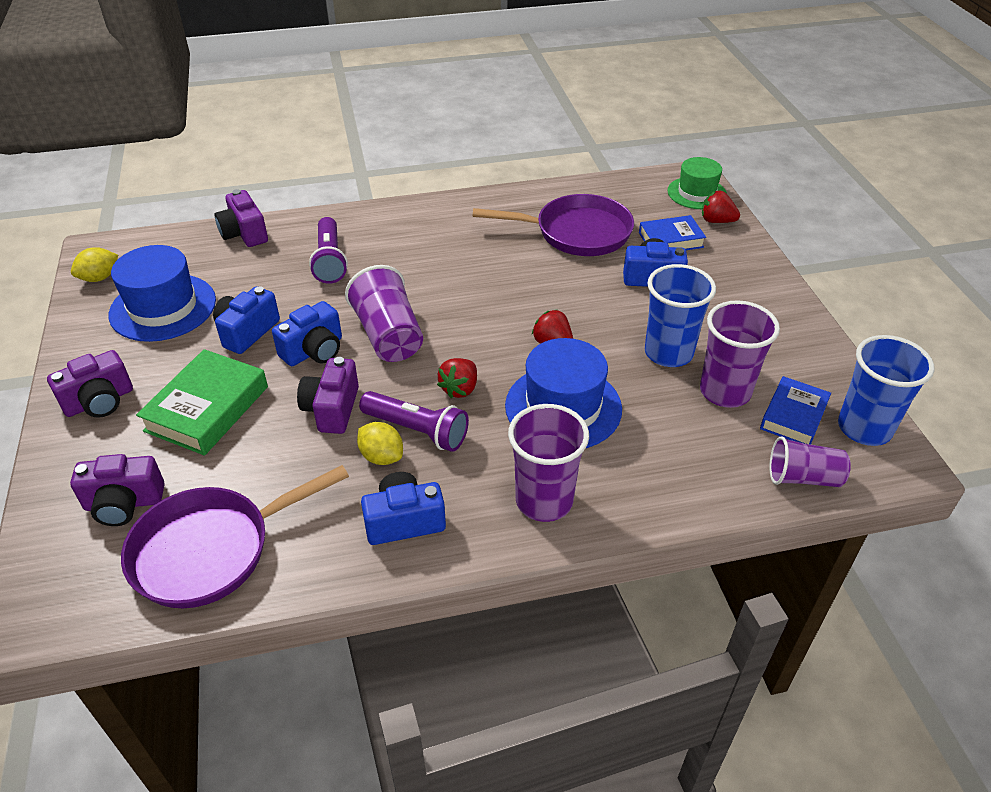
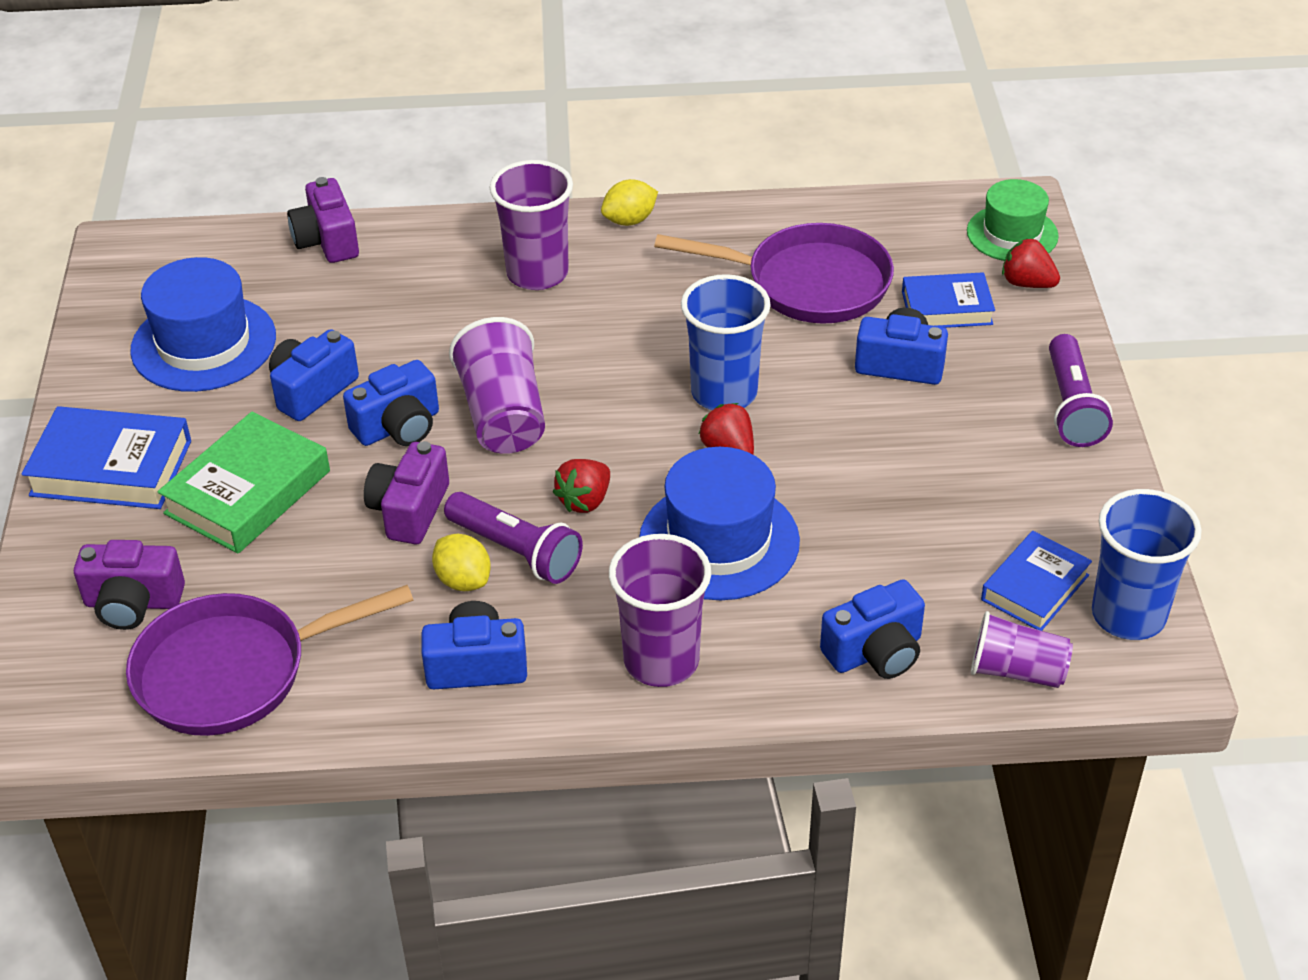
camera: 10 degrees right, 0 degrees up
(99, 278) = (122, 291): yellow lemon -> yellow lemon (629, 220)
(99, 401) = (111, 468): purple camera -> blue book
(330, 261) = (441, 295): purple flashlight -> purple flashlight (1071, 406)
(668, 353) = (888, 480): blue cup -> blue cup (724, 393)
(698, 475) = (875, 652): none -> blue camera
(725, 391) = (950, 543): purple cup -> purple cup (537, 273)

